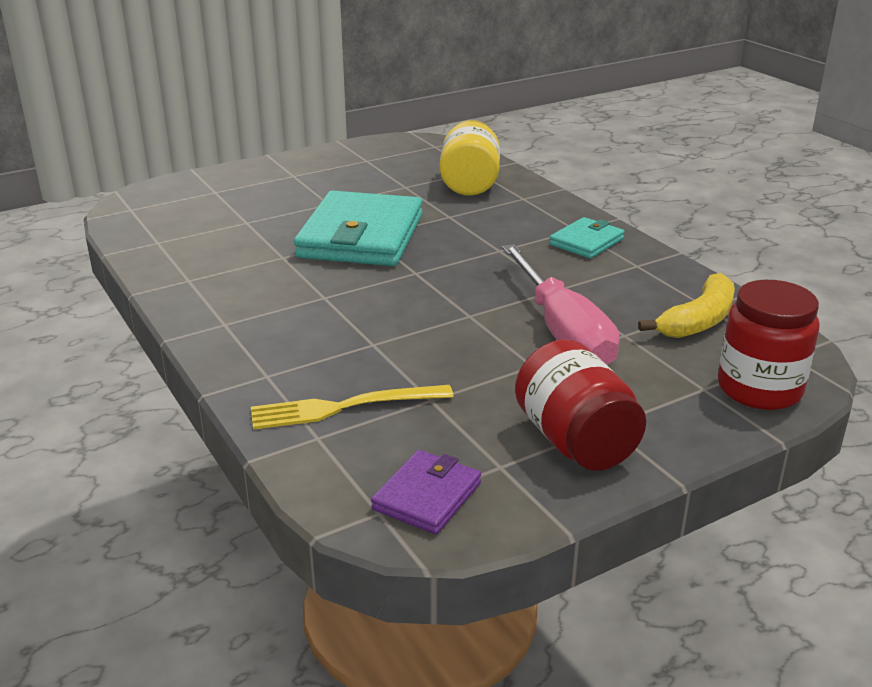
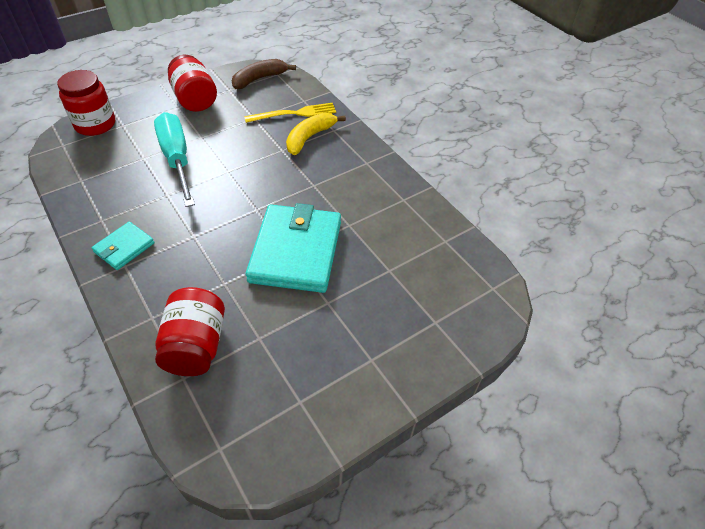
camera: 175 degrees right, 20 degrees up
(427, 496) = (259, 79): purple wallet -> brown banana
(469, 183) = (196, 346): yellow jar -> red jar
(563, 332) = (177, 159): pink screwdriver -> turquoise screwdriver
(698, 320) = (94, 168): yellow banana -> yellow banana (309, 137)

